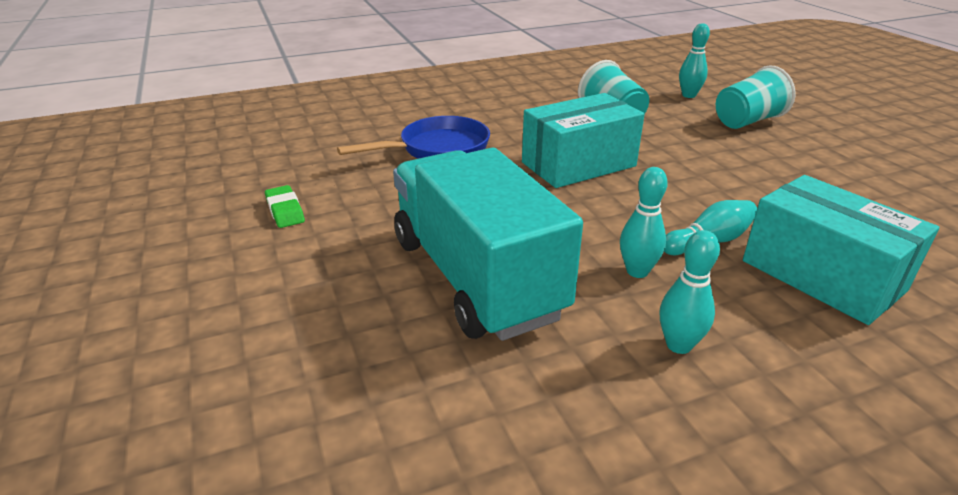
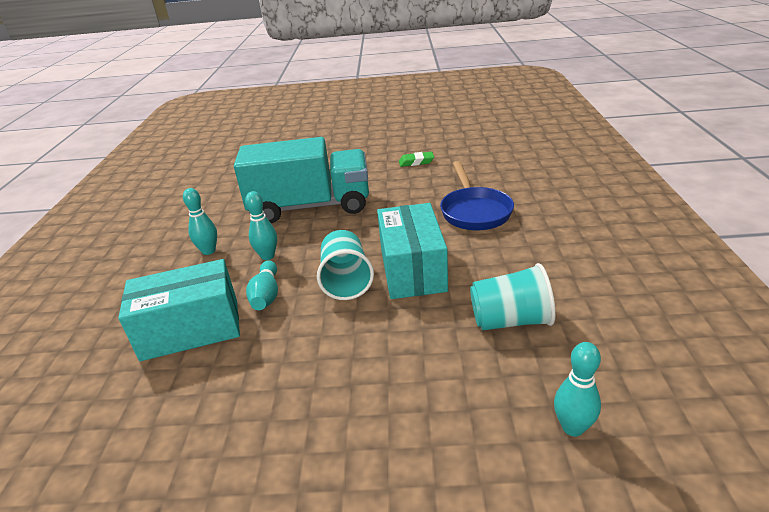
camera: 115 degrees right, 0 degrees up
(747, 121) = (454, 444): turquoise cup -> turquoise cup (346, 281)

